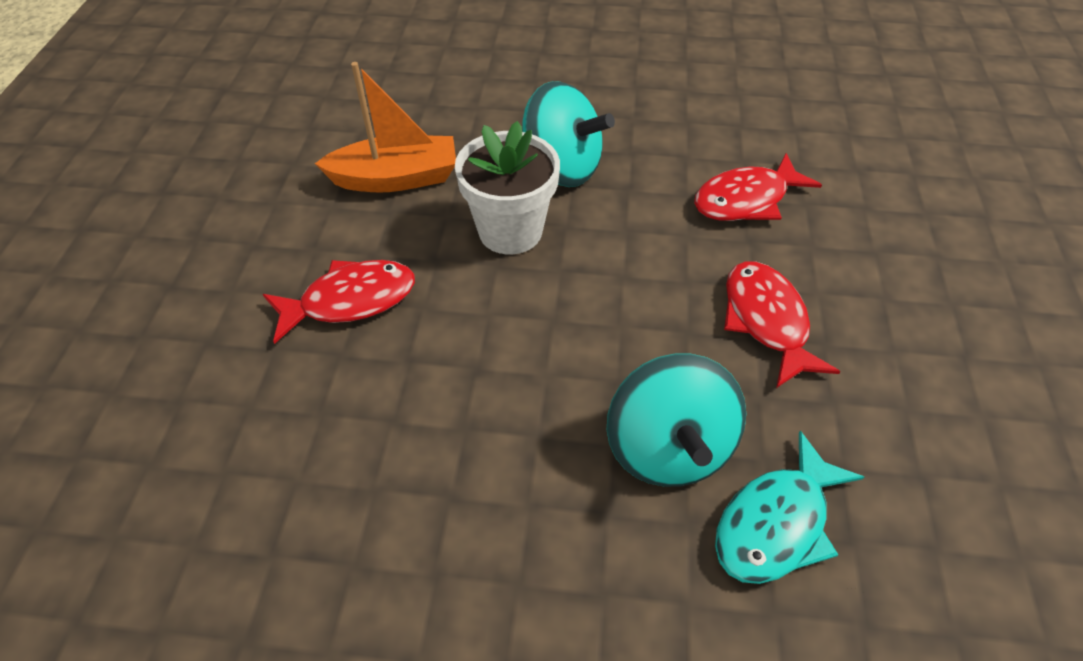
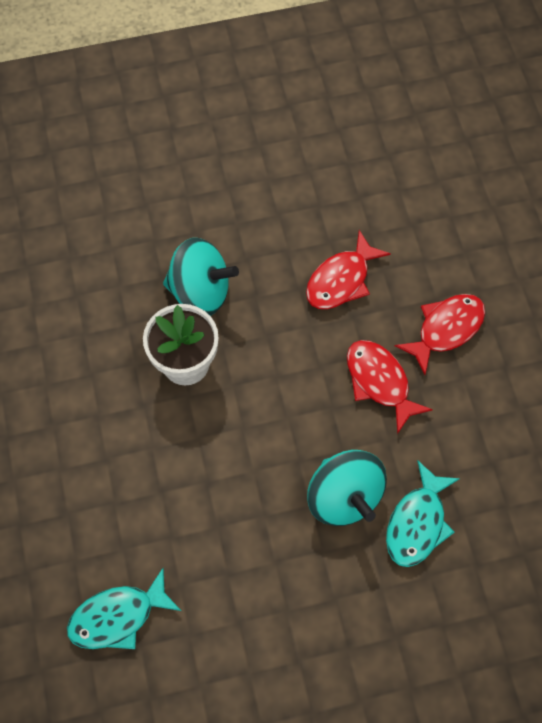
camera: 20 degrees left, 15 degrees up
(264, 500) = (118, 616): none -> turquoise fish
(350, 300) = (100, 459): red fish -> red fish (446, 329)
(396, 178) = (81, 342): orange boat -> none

